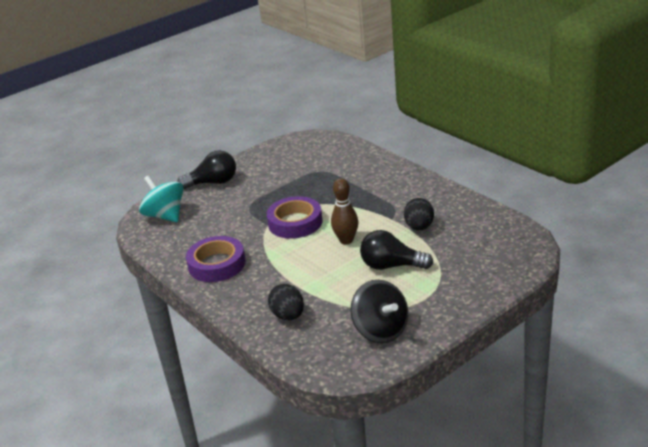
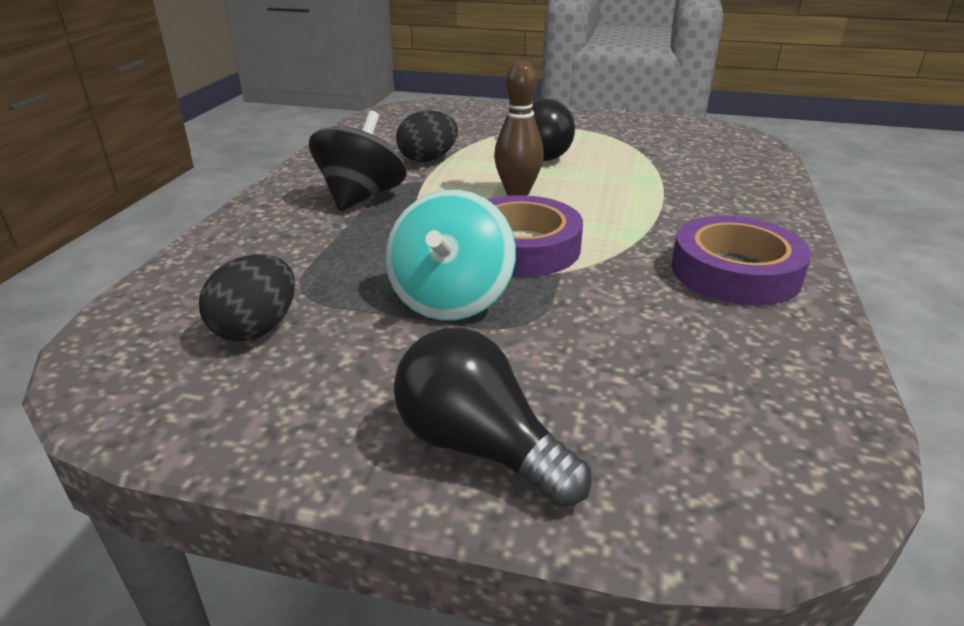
camera: 130 degrees left, 0 degrees up
(165, 216) = (721, 446): turquoise spinning top -> turquoise spinning top (451, 299)
(288, 316) = (721, 178): black egg -> black egg (257, 329)
(381, 330) = (650, 132): black spinning top -> black spinning top (361, 197)

